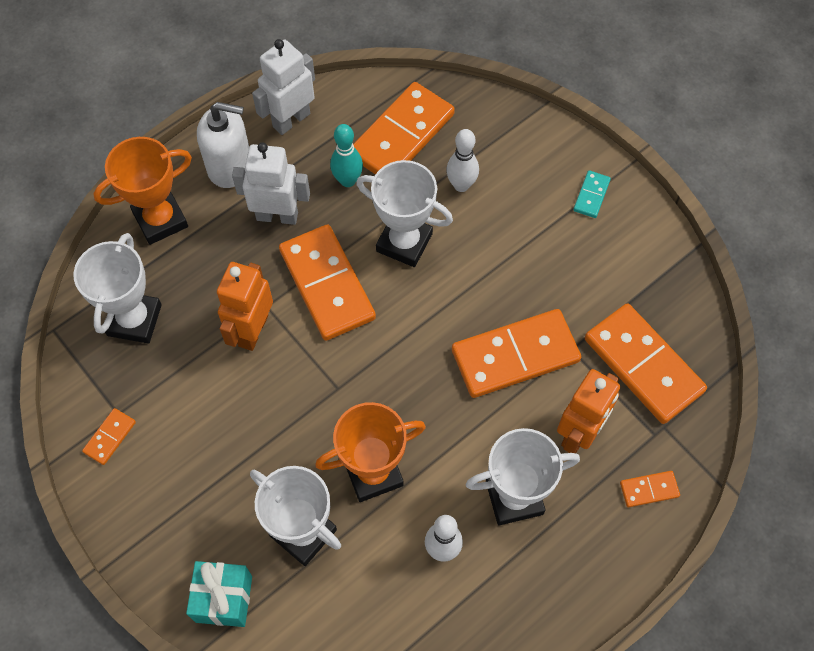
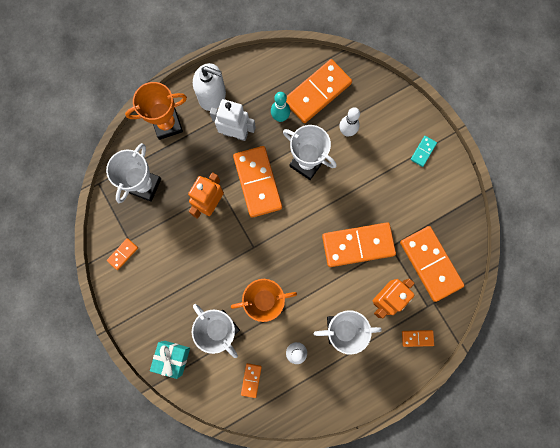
camera: 10 degrees right, 15 degrees up
(291, 120) = (253, 71): white robot -> none
(371, 613) = (251, 380): none -> orange domino

